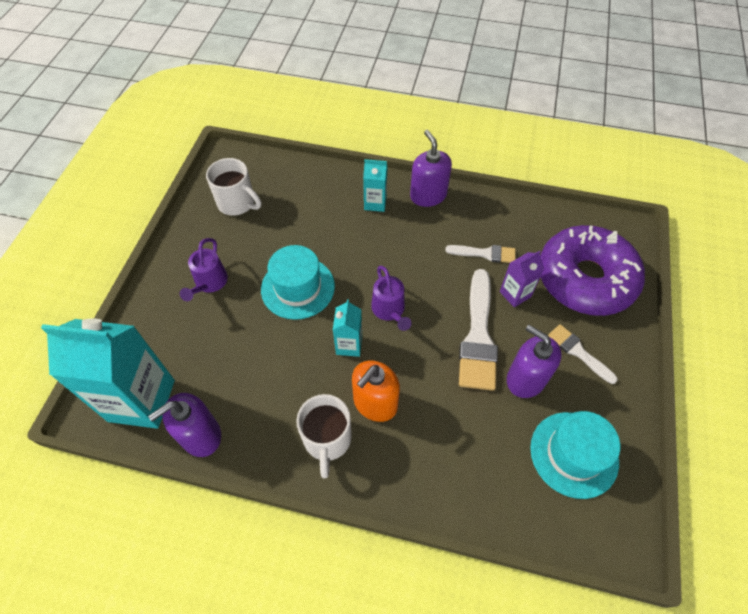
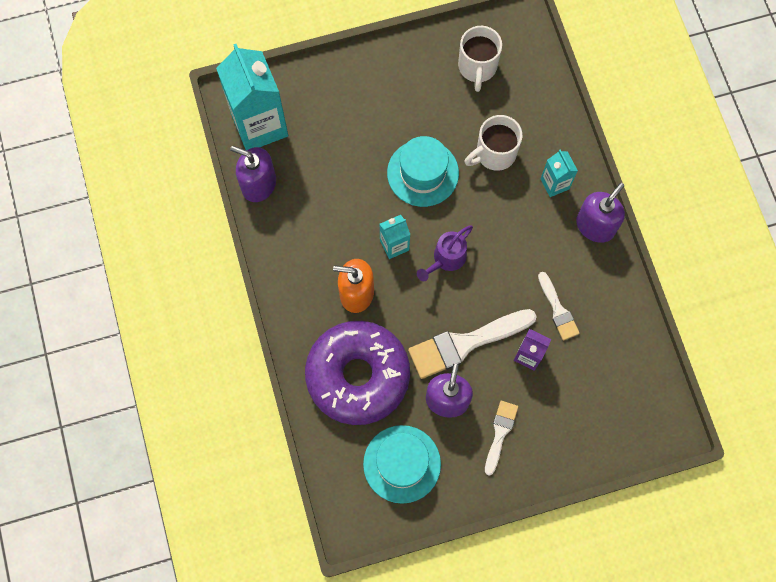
camera: 60 degrees right, 15 degrees up
(209, 283) = (383, 102): purple watering can -> none
(327, 440) = (306, 275): white mug -> white mug (494, 154)
(585, 279) = (585, 410): purple donut -> purple donut (358, 375)

